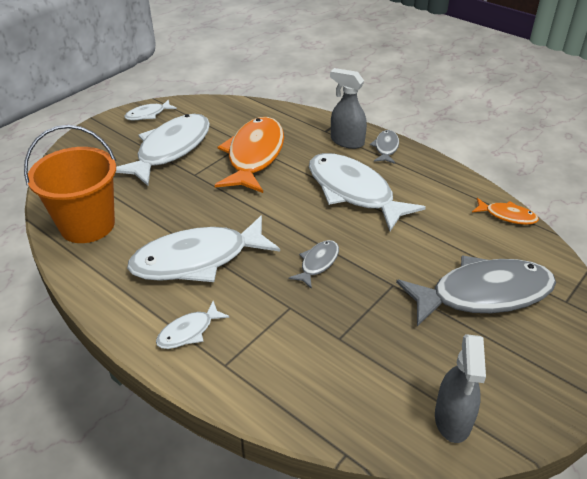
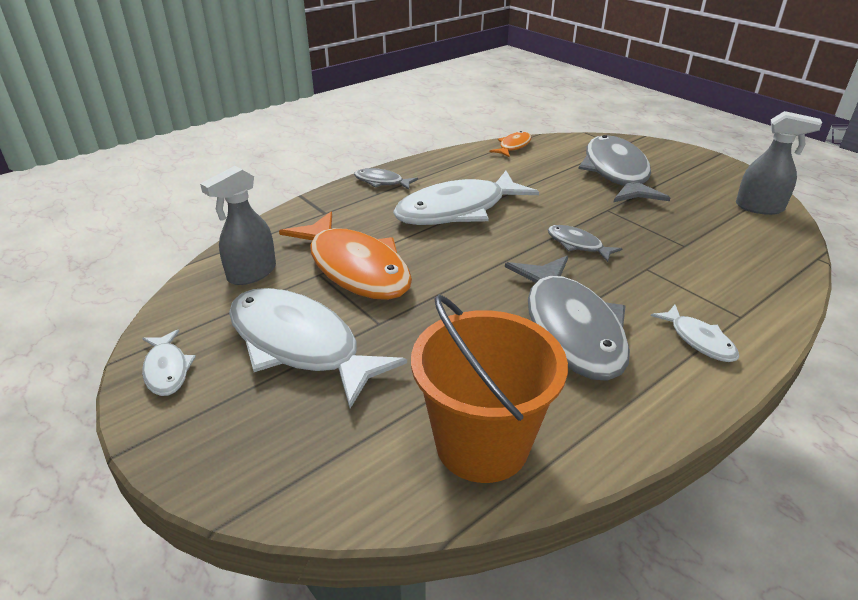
camera: 80 degrees left, 5 degrees down
(197, 259) = (571, 328): white fish -> grey fish
(254, 155) = (355, 268): orange fish -> orange fish turned 150 degrees counterclockwise
(347, 141) = (356, 202): grey spray bottle -> grey spray bottle (251, 273)

